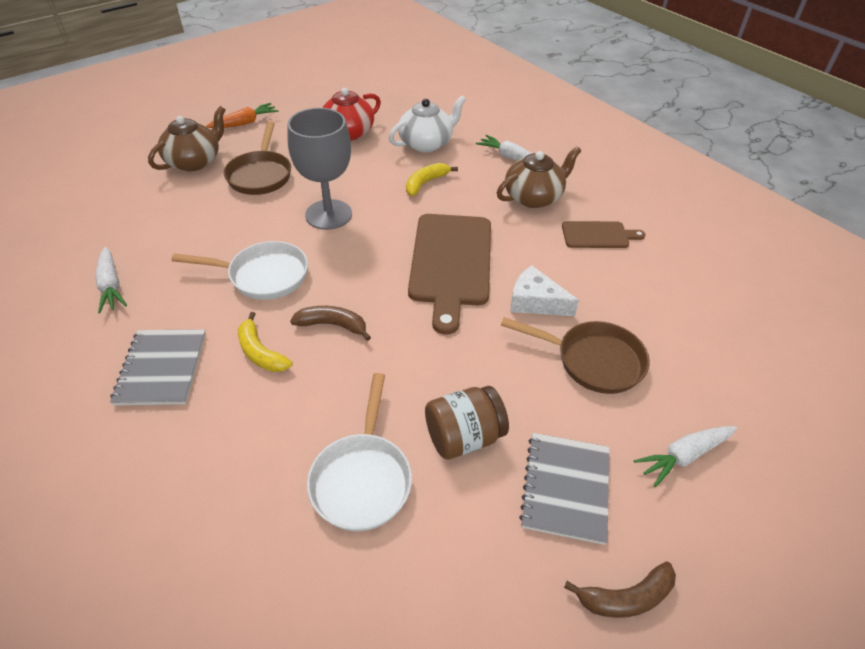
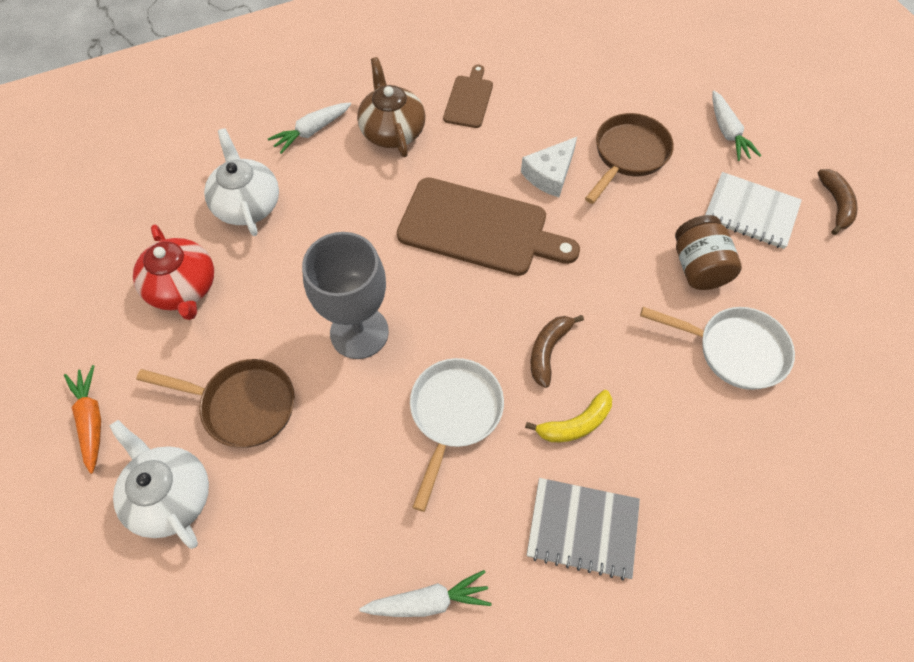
camera: 75 degrees left, 15 degrees up
(195, 161) = (171, 496): brown teapot -> white teapot
(425, 183) = (331, 222): yellow banana -> none
(565, 488) = (750, 212): grey notebook -> white notebook

